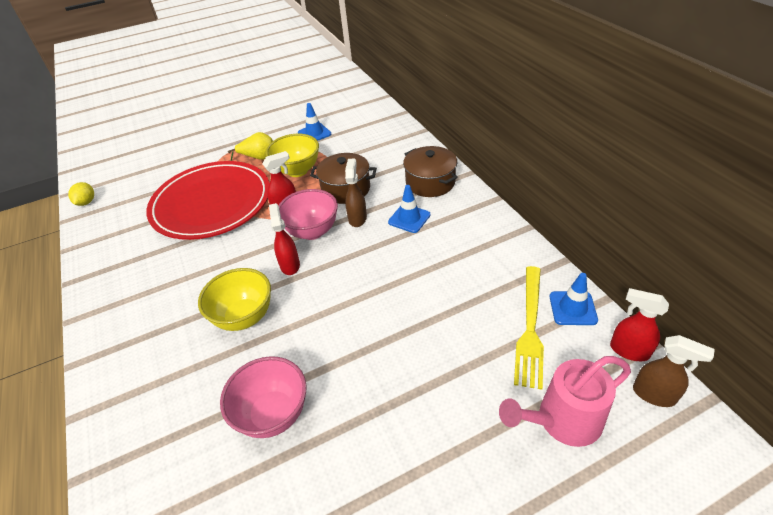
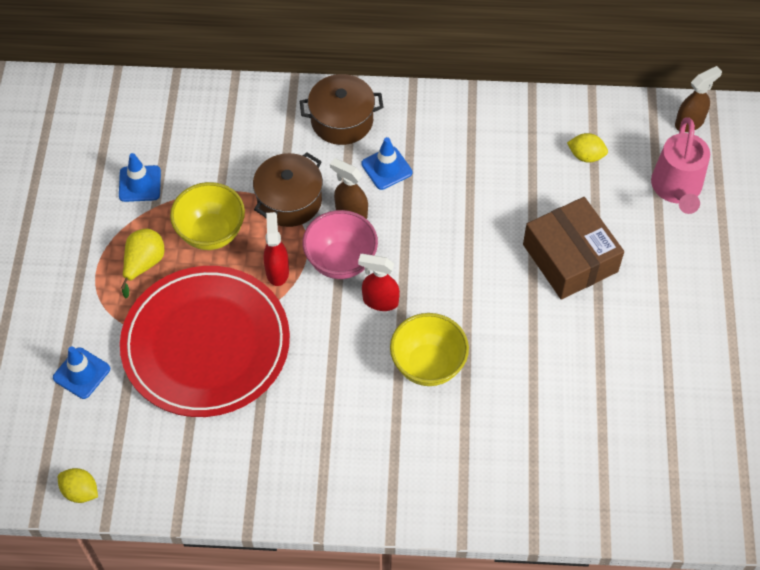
camera: 65 degrees left, 15 degrees up
(273, 414) = (557, 376): pink bowl -> none
(410, 365) = (570, 258): none -> brown box
(530, 327) = (586, 156): yellow fork -> yellow lemon
(572, 308) = (586, 116): blue traffic cone -> blue traffic cone (81, 373)
(628, 350) = (646, 110): red spray bottle -> none

